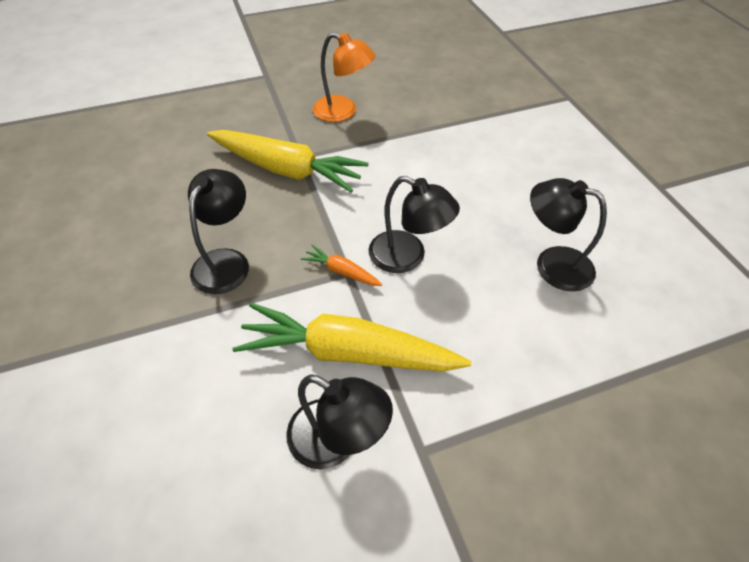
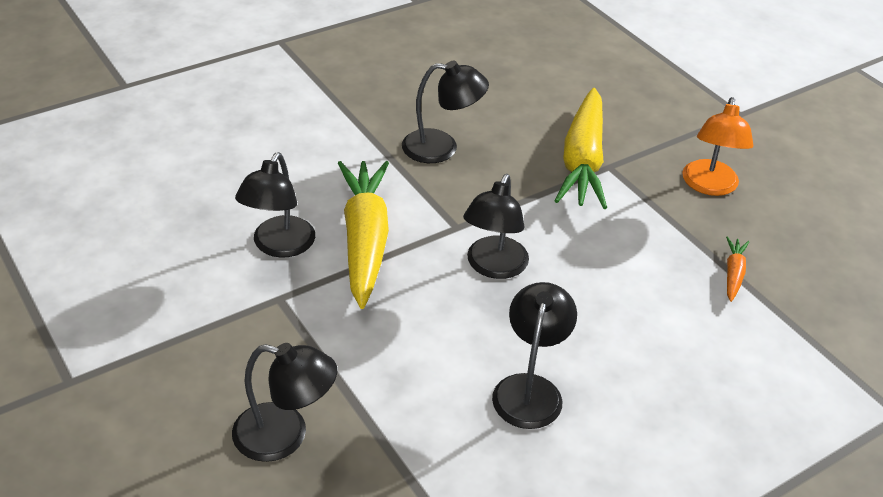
camera: 75 degrees right, 10 degrees down
(341, 271) = (456, 222): orange carrot -> orange carrot (733, 273)
(619, 469) = (285, 436): none -> black lamp

